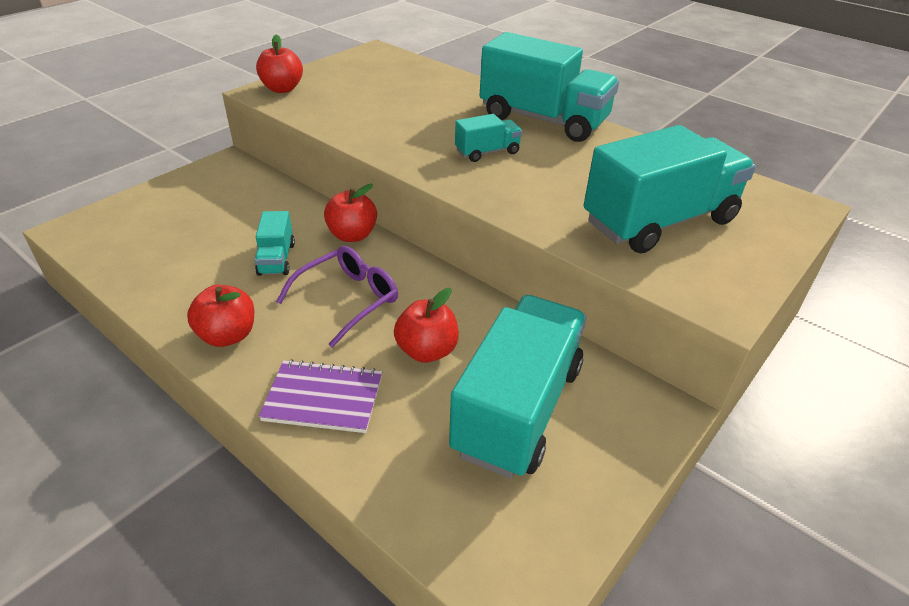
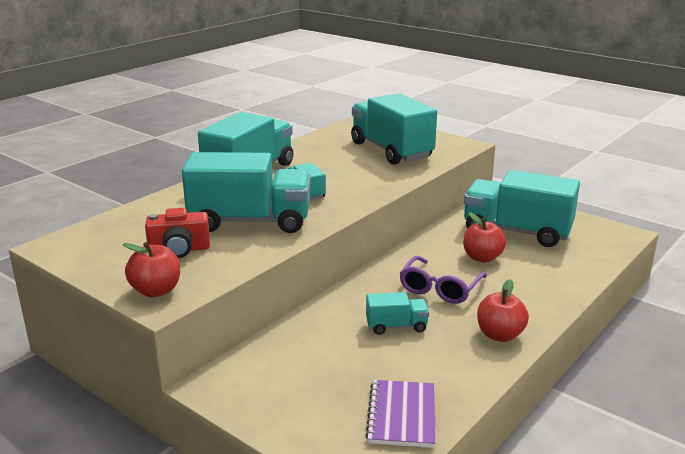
camera: 90 degrees left, 15 degrees down
(323, 398) = (540, 289): purple notebook -> purple notebook (401, 415)
(348, 299) = (440, 288): purple glasses -> purple glasses turned 105 degrees counterclockwise
(352, 235) = (354, 293): red apple -> none
(354, 93) = (179, 249): none -> red camera
(409, 122) = (250, 221): none -> turquoise truck

